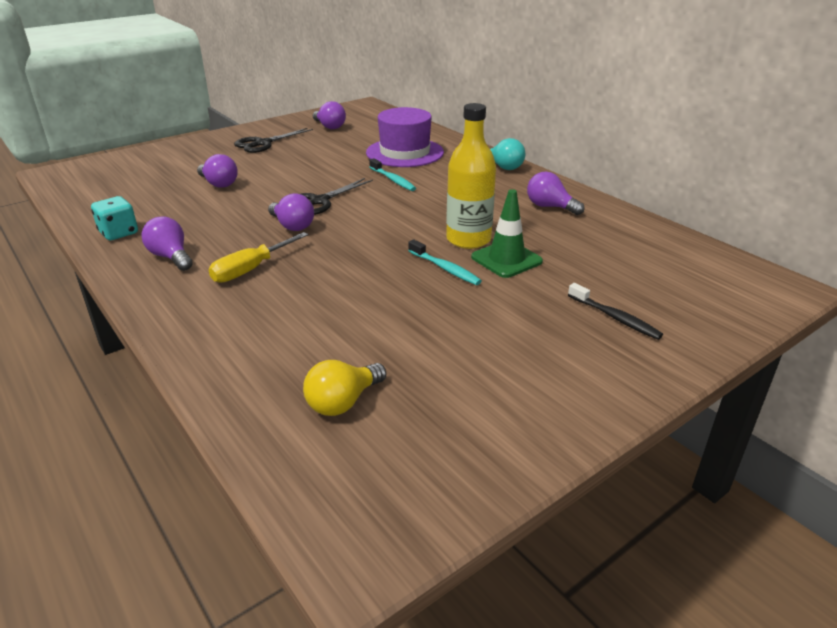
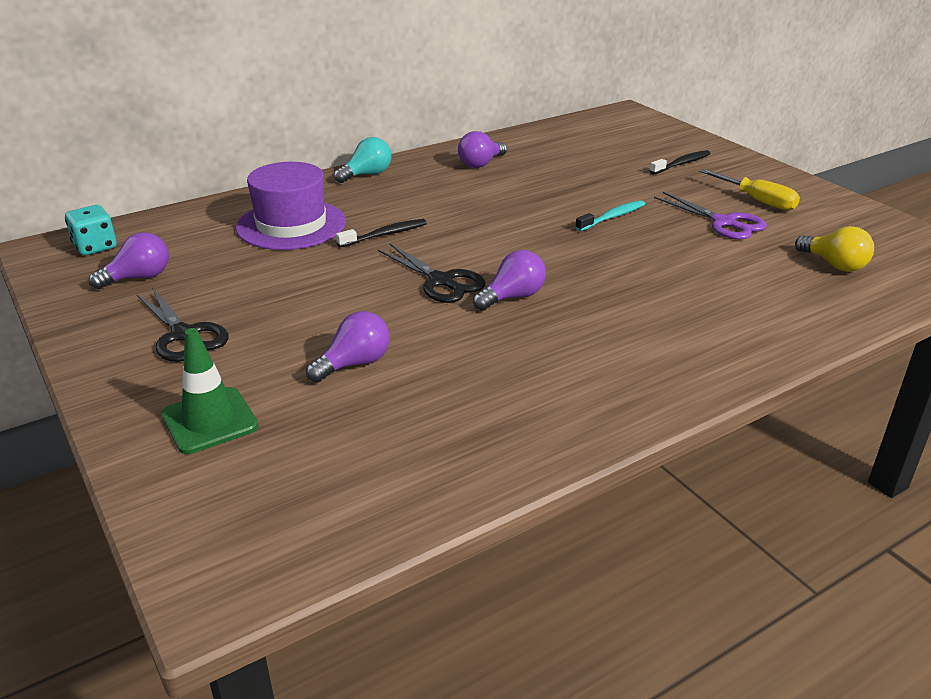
camera: 85 degrees left, 0 degrees up
(119, 233) = (526, 437): turquoise dice -> turquoise dice (95, 247)
(171, 257) = (600, 378): purple light bulb -> none
(250, 270) = (627, 318): yellow screwdriver -> yellow screwdriver (758, 201)
(393, 180) = (385, 235): turquoise toothbrush -> black toothbrush
(446, 334) = (724, 222): none -> purple scissors
(468, 239) = (551, 203): yellow bottle -> none
(506, 259) = (592, 191): green traffic cone -> green traffic cone (210, 420)

